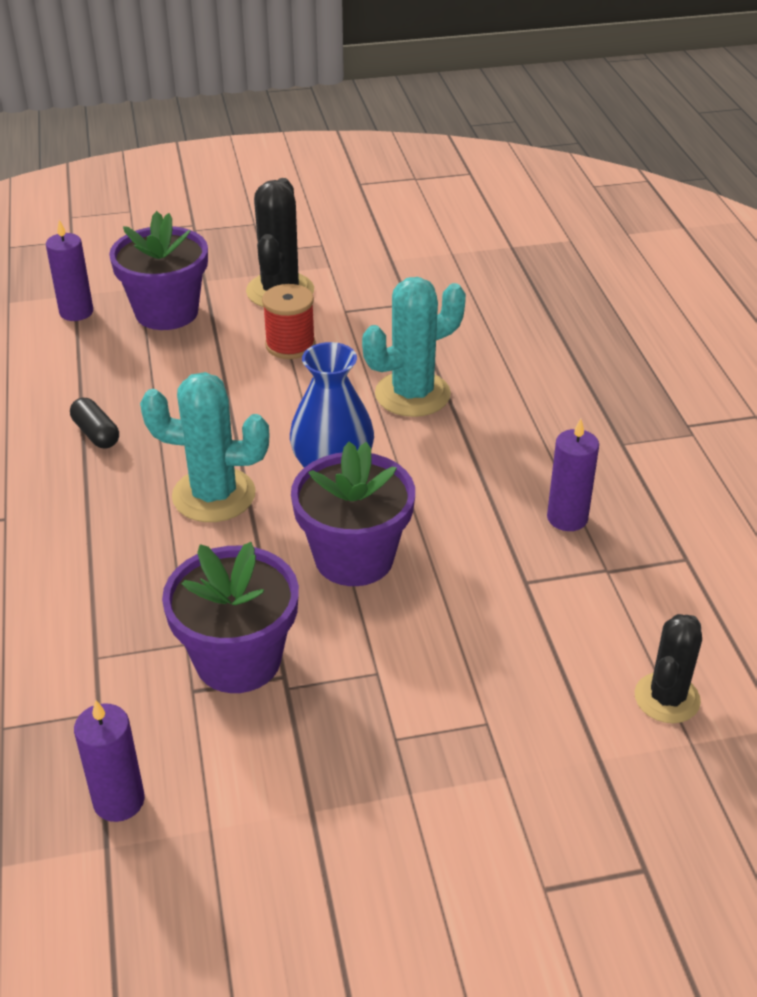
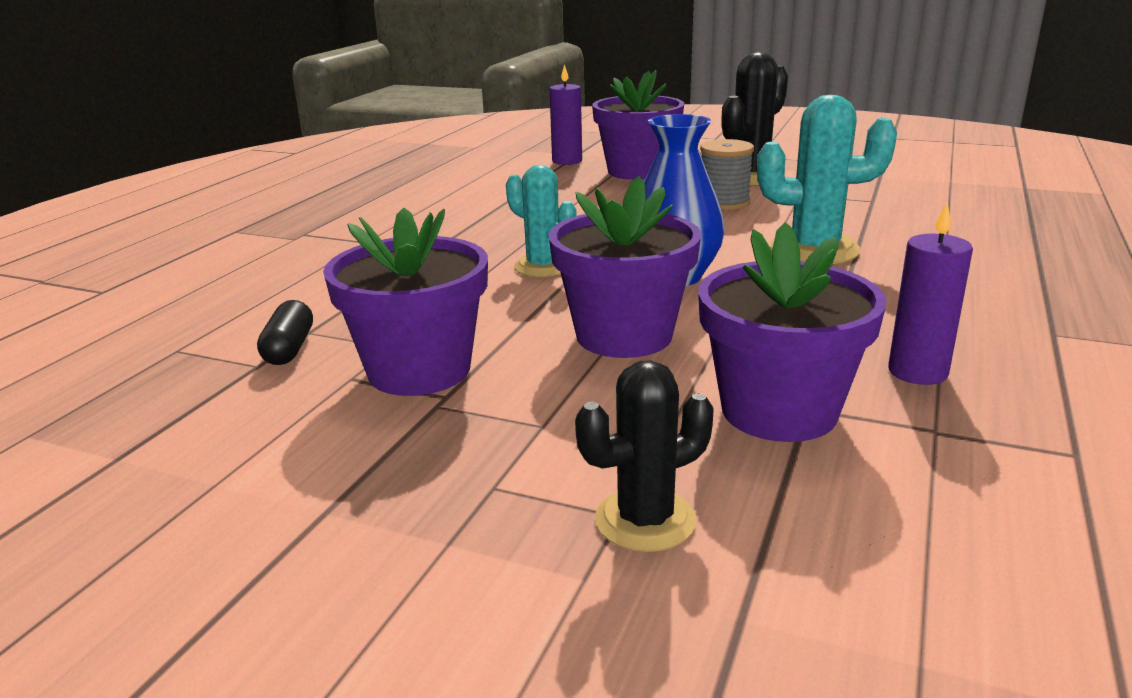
camera: 35 degrees right, 15 degrees down
(96, 434) = (496, 216): black capsule -> black capsule (289, 349)
(119, 801) = (177, 429): purple candle -> none
(214, 495) = (543, 266): turquoise cactus -> turquoise cactus, size x0.66
(290, 345) = (724, 203): red spool -> grey spool
(511, 592) = (779, 411): none -> purple flower pot
(667, 698) = (919, 591): black cactus -> black cactus (645, 520)

